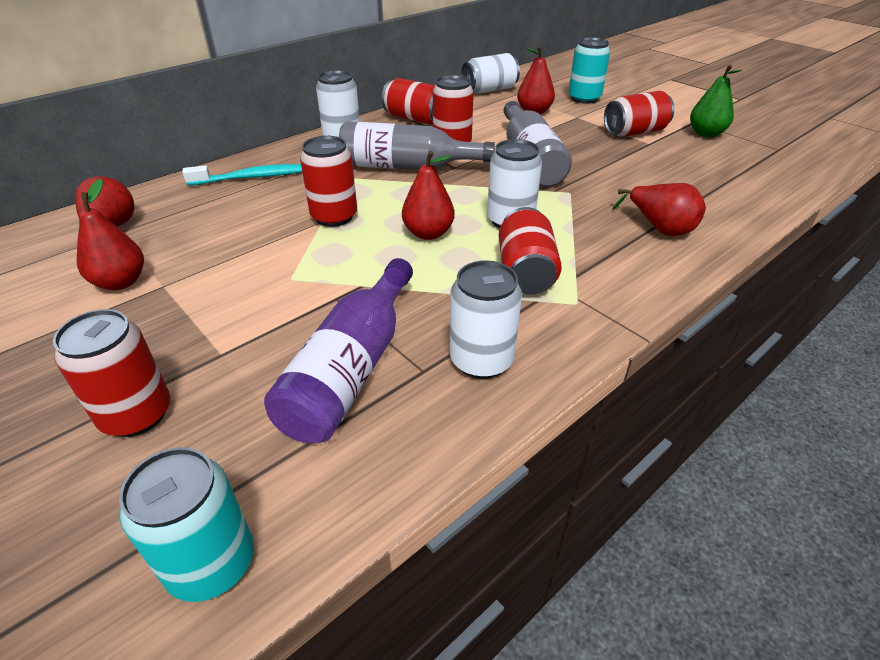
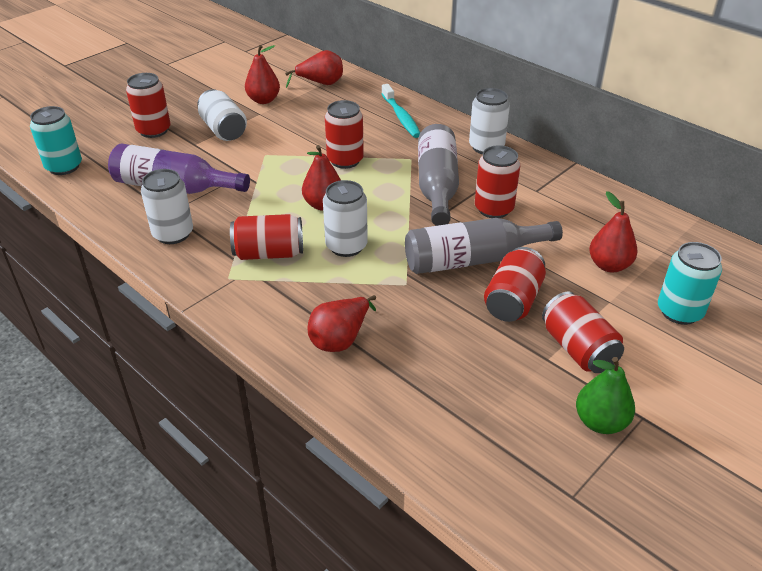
camera: 85 degrees right, 0 degrees up
(414, 118) = (550, 182): red can -> red can (513, 301)
(489, 90) = (665, 230): white can -> white can (224, 130)

